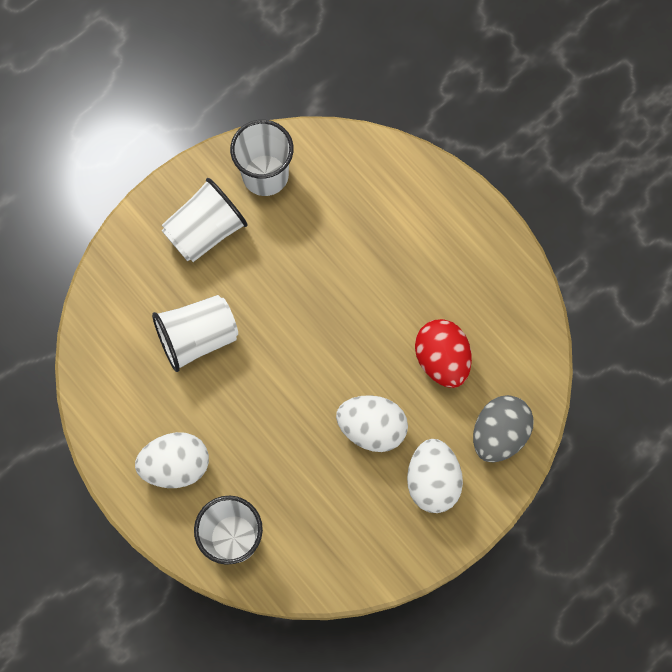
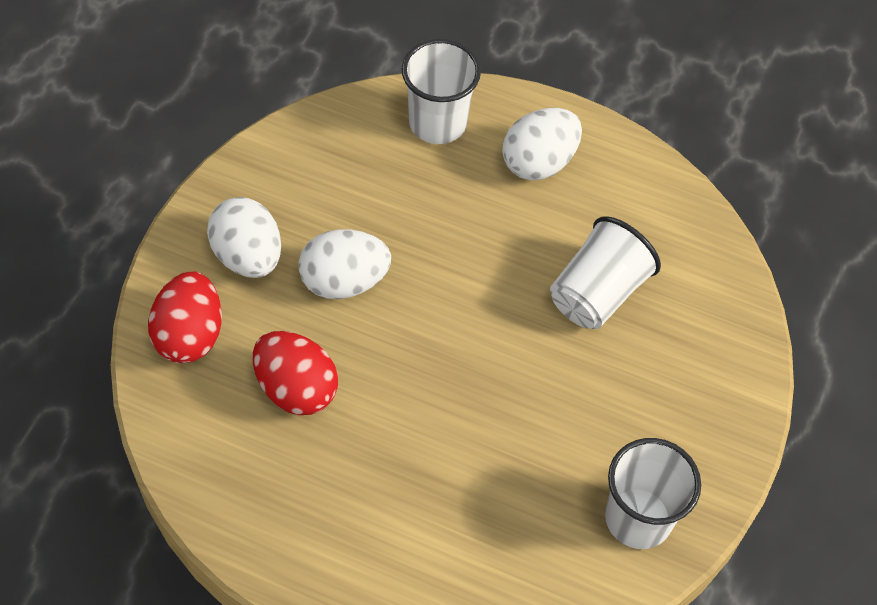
camera: 150 degrees right, 15 degrees down
(205, 231) = (666, 415): white cup -> none
(499, 434) = (190, 335): grey egg -> red egg

